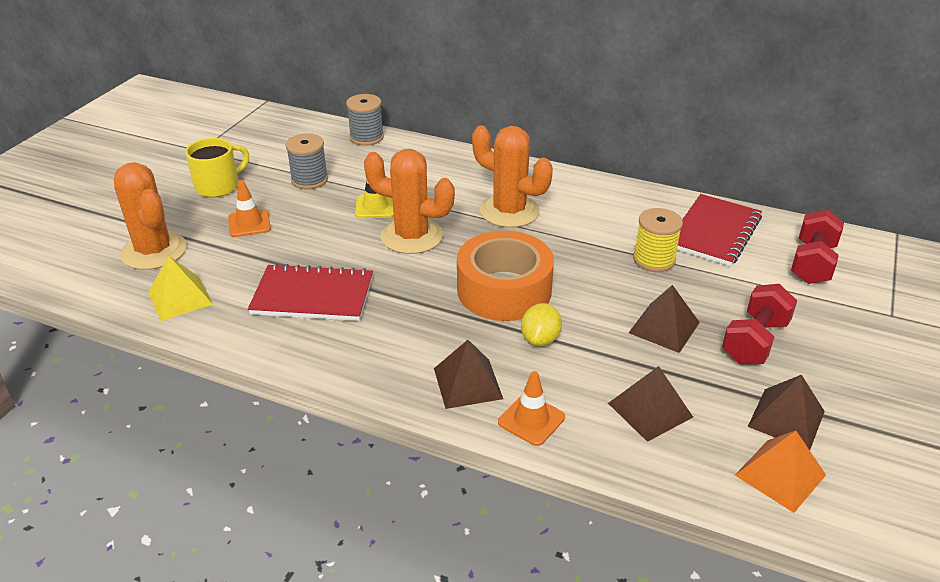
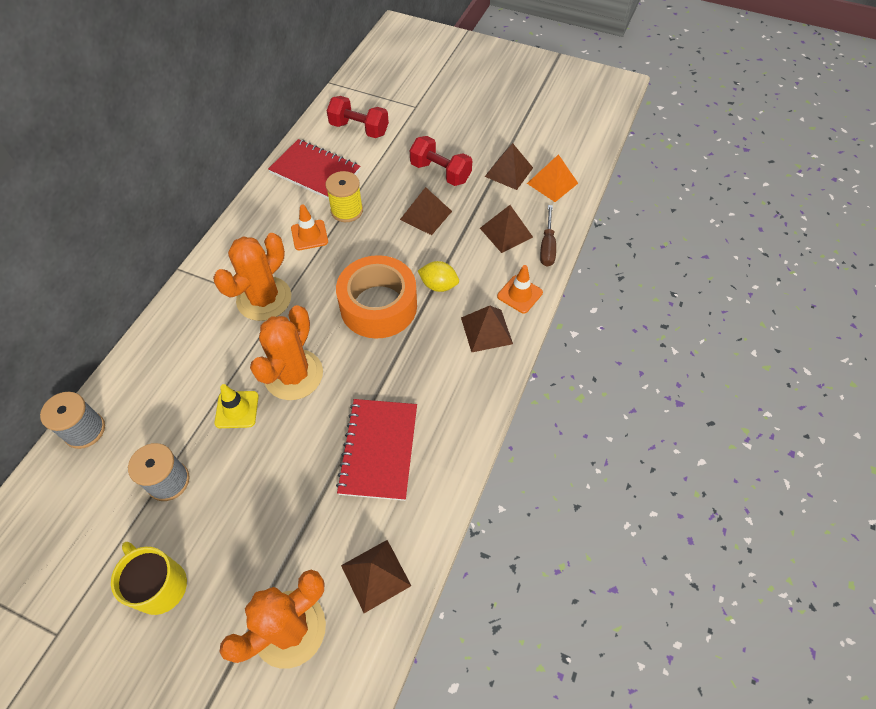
camera: 90 degrees left, 20 degrees up
(180, 298) = (375, 575): yellow pyramid -> brown pyramid
(249, 223) = (248, 532): orange traffic cone -> orange traffic cone (309, 235)
(630, 458) = (547, 246): none -> brown screwdriver

